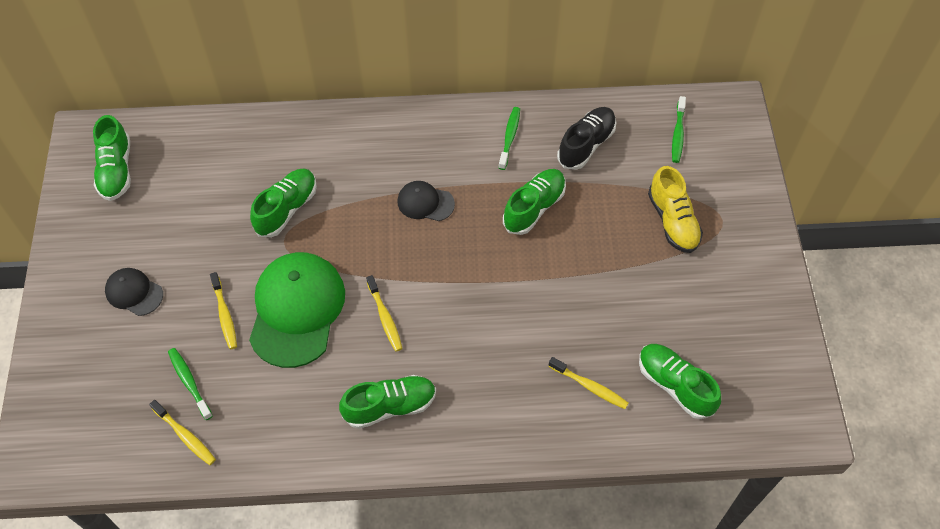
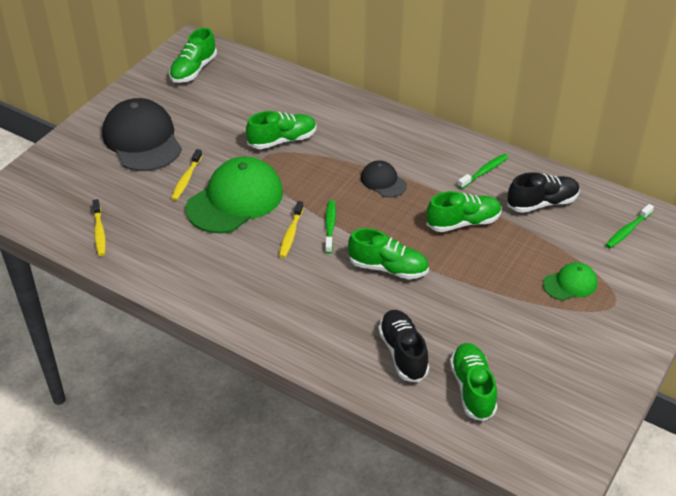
camera: 35 degrees right, 15 degrees down
(134, 293) = (142, 140): black cap -> black cap, size x2.02
(189, 382) = (129, 204): green toothbrush -> green toothbrush (330, 226)
(390, 406) = (245, 287): green shoe -> green shoe (388, 268)
(590, 386) = (403, 353): yellow toothbrush -> black shoe
(672, 221) = (570, 284): yellow shoe -> green cap

